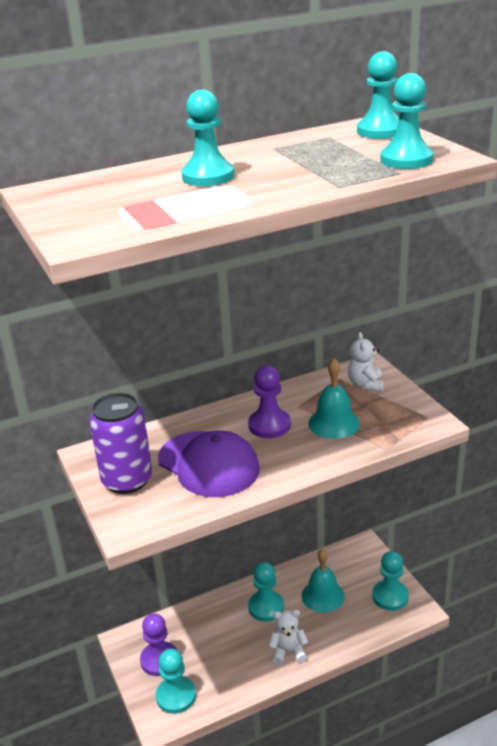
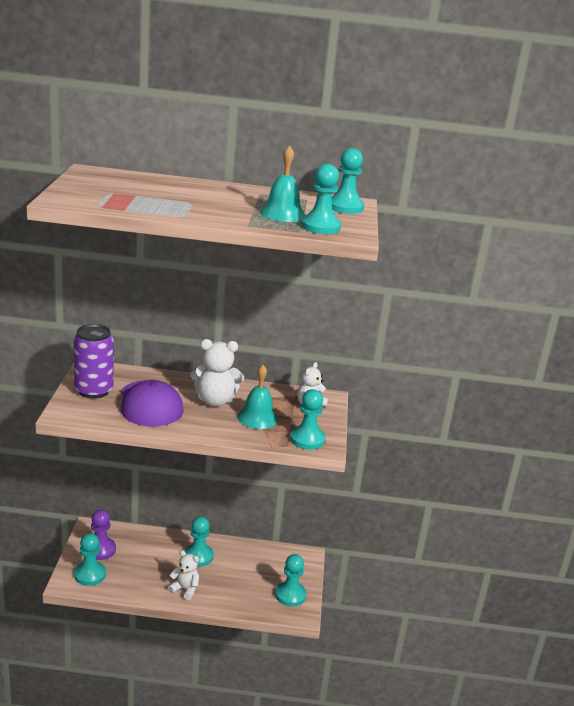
camera: 25 degrees right, 5 degrees down
(208, 176) = (188, 195): turquoise pawn -> turquoise pawn (307, 439)
(269, 425) = (215, 400): purple pawn -> white teddy bear
(323, 596) = (243, 570): turquoise bell -> turquoise bell (282, 214)

